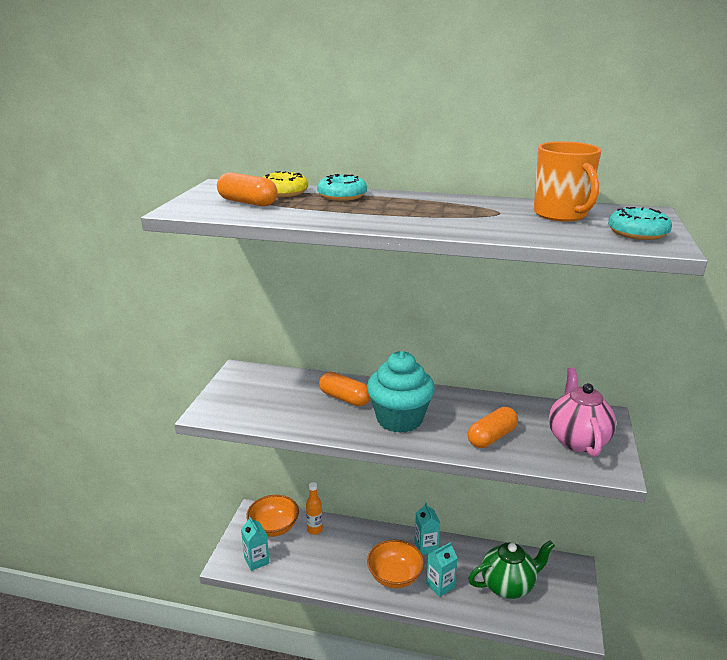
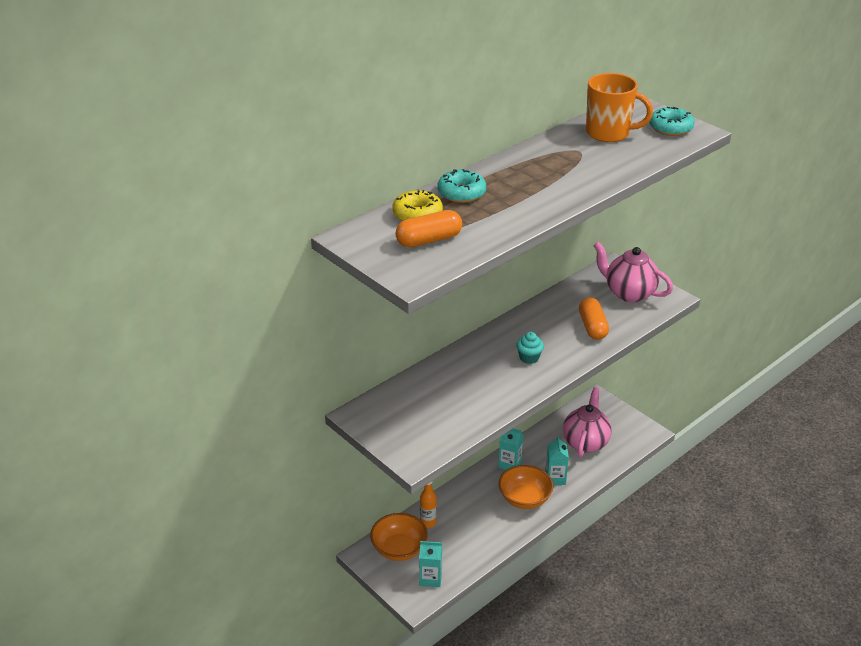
camera: 55 degrees left, 10 degrees up
(344, 398) = (471, 372): orange capsule -> none
(399, 419) = (529, 358): turquoise cupcake -> turquoise cupcake, size x0.44
(508, 585) = (585, 442): green teapot -> pink teapot

